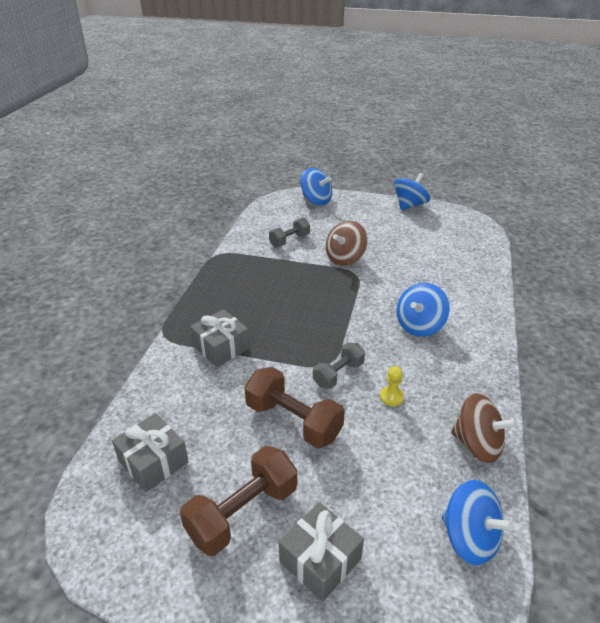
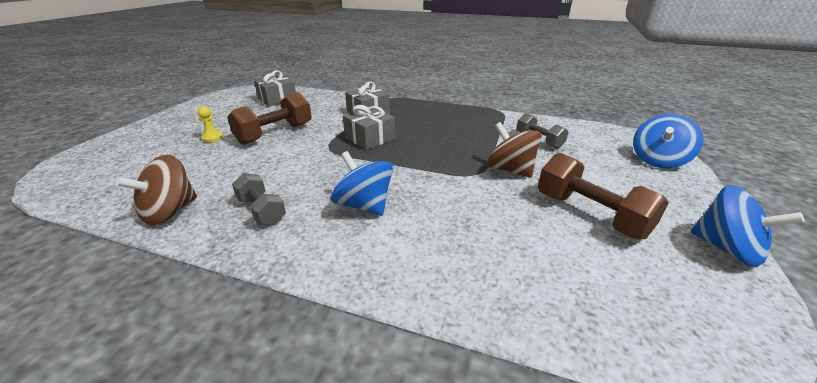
camera: 95 degrees right, 5 degrees down
(243, 513) = (218, 119): brown dumbbell -> brown dumbbell (590, 214)
(320, 560) = (161, 137): grey gift -> grey gift (370, 138)
(338, 374) = (312, 152): grey dumbbell -> grey dumbbell (262, 211)
(391, 397) = (267, 174): yellow pawn -> yellow pawn (212, 138)
(469, 538) = (99, 189): blue spinning top -> none

